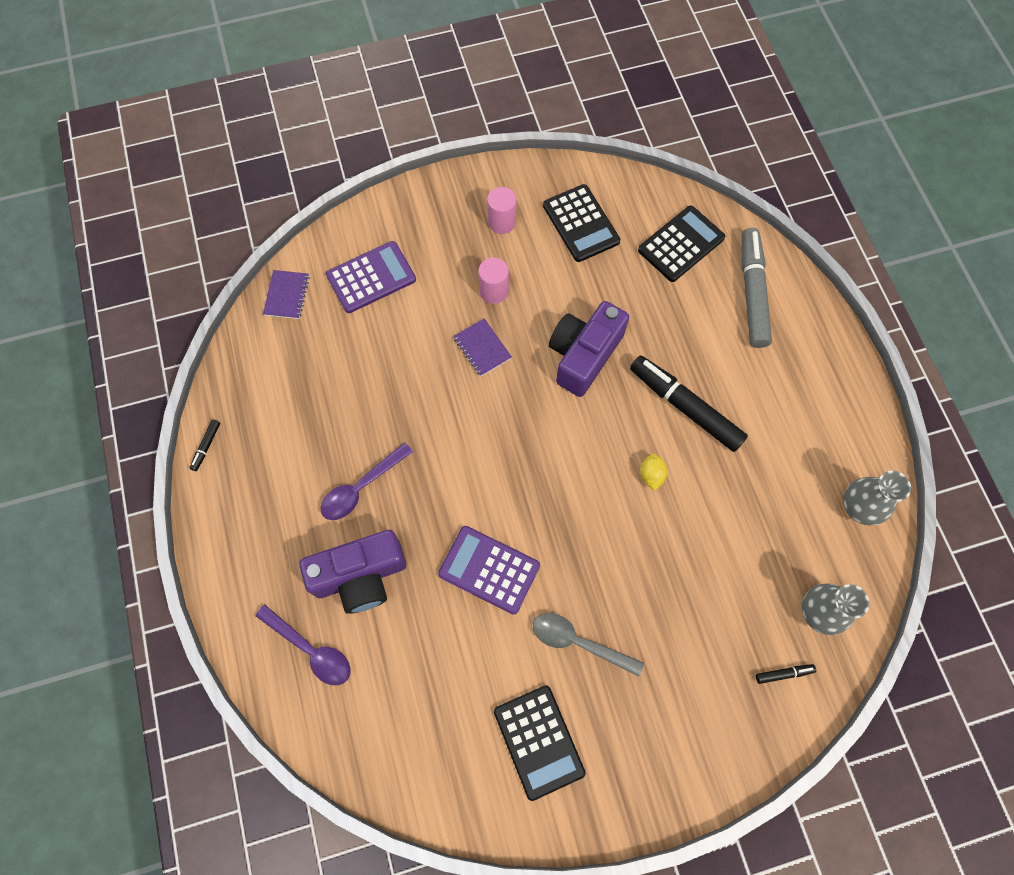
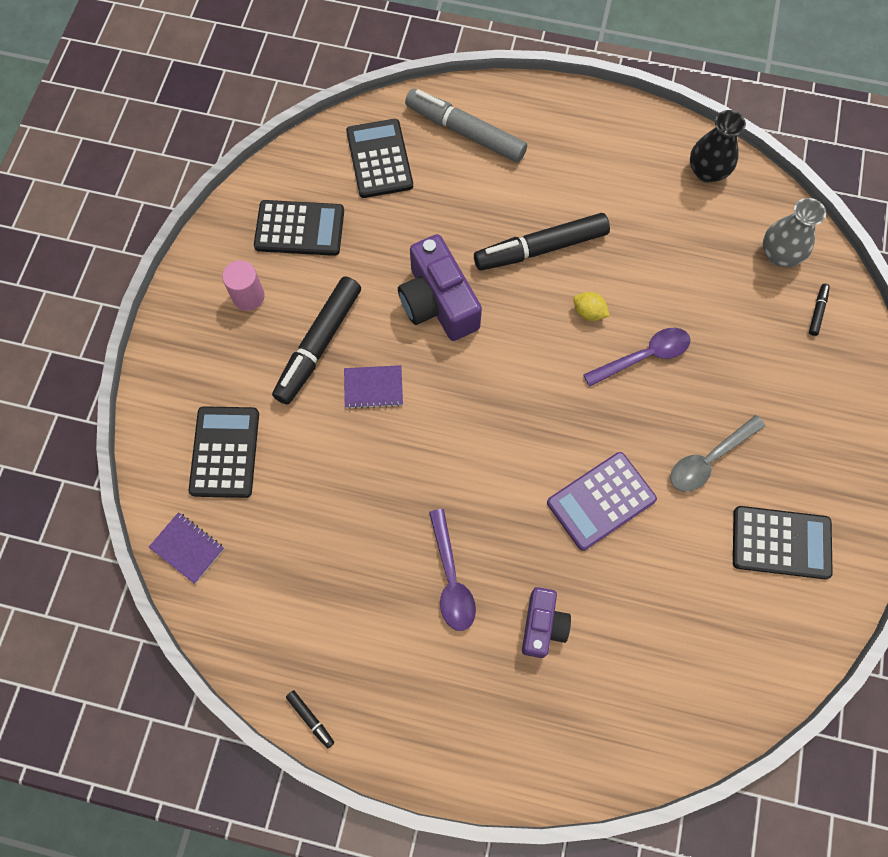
camera: 60 degrees left, 0 degrees up
(311, 649) = (591, 712): purple spoon -> purple spoon (644, 356)
(360, 576) = (542, 625): purple camera -> purple camera, size x0.61
(371, 278) = (225, 452): purple calculator -> black calculator
(494, 291) = (319, 344): pink cylinder -> black marker
(859, 506) = (707, 171): grey vase -> black vase

